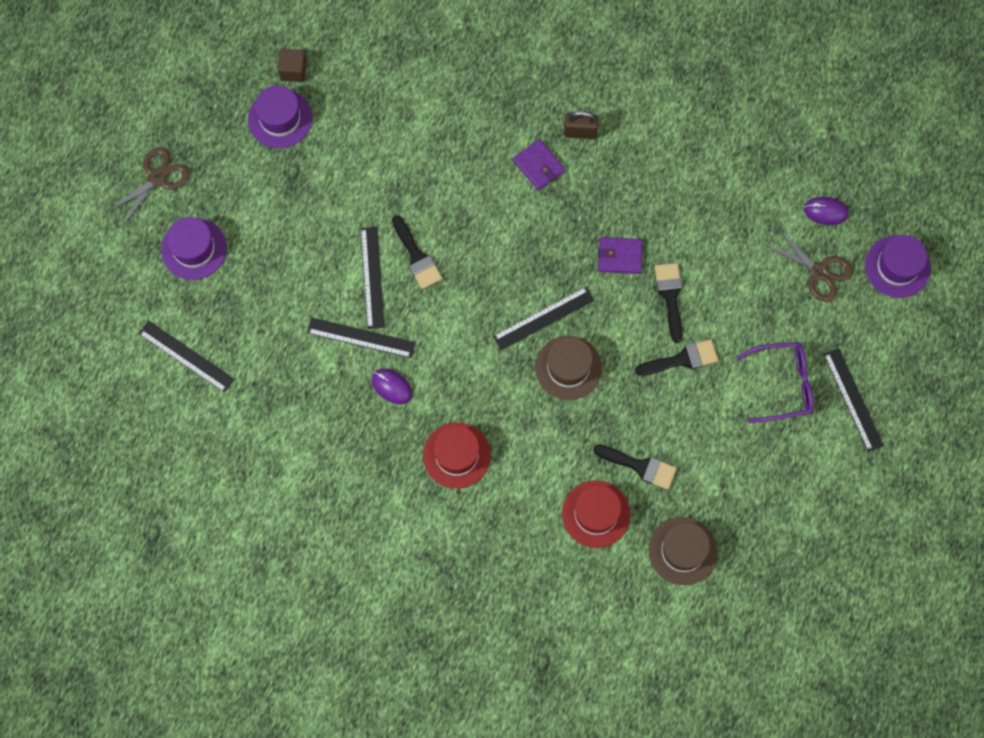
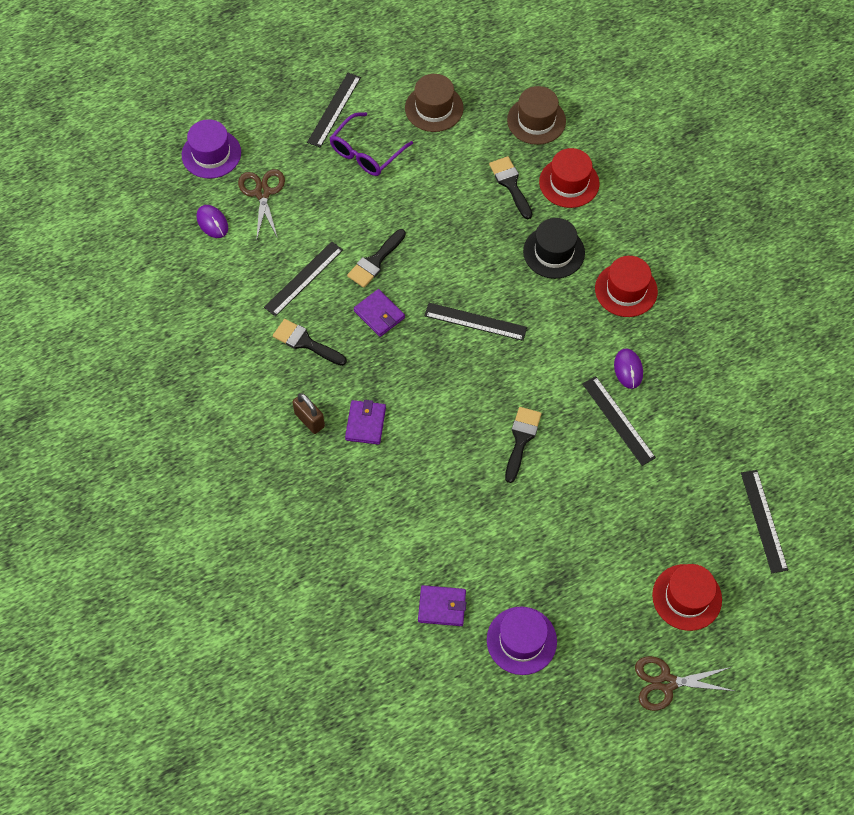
camera: 135 degrees left, 10 degrees down
(194, 249) = (687, 597): purple hat -> red hat
(293, 70) = (472, 671): brown cube -> none
(354, 92) = (442, 607): none -> purple wallet
(372, 277) = (568, 454): black ruler -> black ruler (304, 278)
(544, 436) = (554, 252): none -> black hat
(568, 367) = (492, 278): brown hat -> brown hat (434, 108)
(682, 359) = (412, 219): black brush -> black brush (305, 342)
(783, 384) = (366, 153): purple glasses -> purple glasses turned 90 degrees counterclockwise

